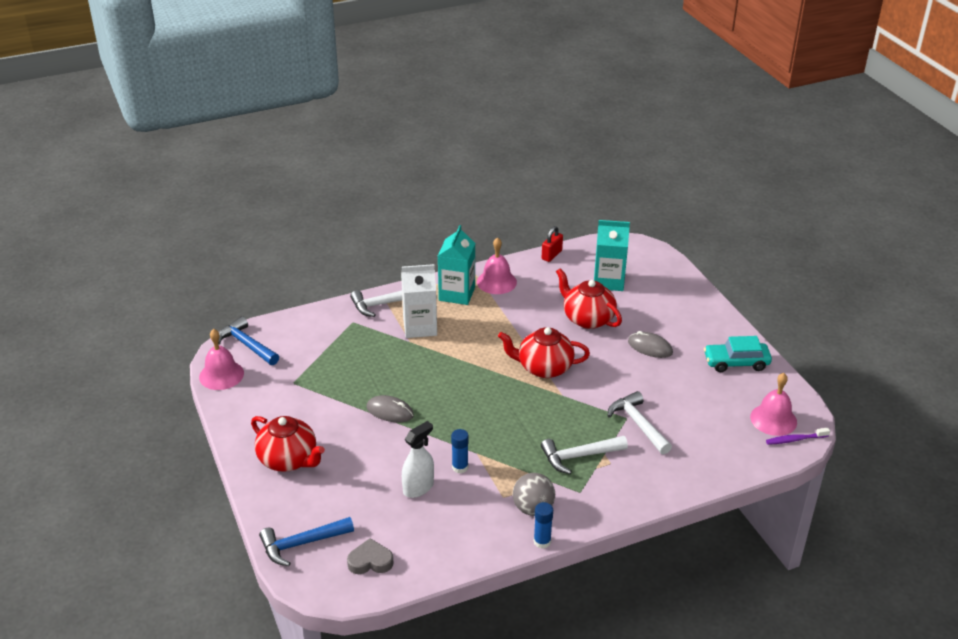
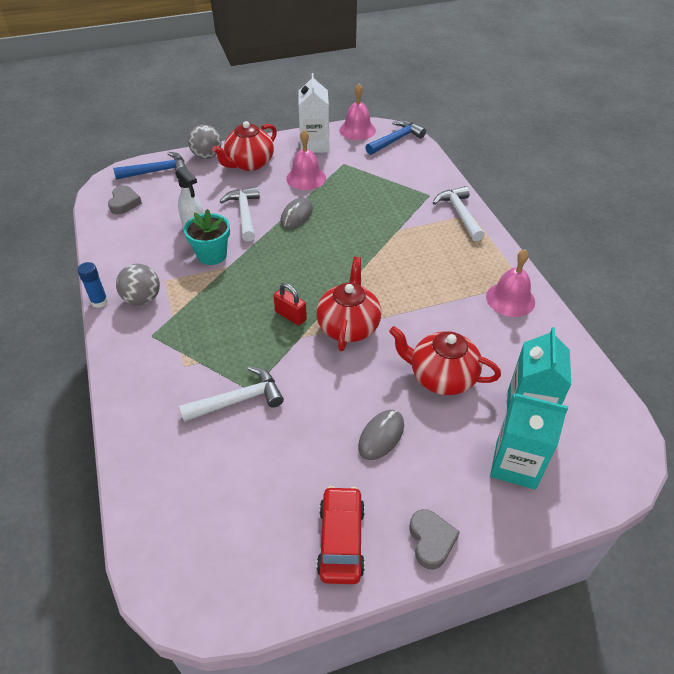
camera: 95 degrees right, 10 degrees up
(268, 501) = (207, 156): none -> grey ball
(302, 544) = (157, 171): blue hammer -> blue hammer turned 90 degrees clockwise
(420, 327) = (422, 237): white carton -> white carton (314, 145)
(457, 294) = (482, 265): turquoise carton -> turquoise carton (515, 464)
(460, 467) = (212, 255): blue glue stick -> turquoise flower pot
(551, 255) = (579, 356): red padlock -> red padlock (290, 316)
(579, 456) = (201, 340): white hammer -> white hammer (244, 214)
(587, 319) = (441, 377): red teapot -> red teapot turned 120 degrees counterclockwise
(722, 325) = (431, 540): none -> grey heart
(736, 363) = (341, 540): turquoise car -> red car
(773, 419) = (212, 561): pink bell -> pink bell (306, 178)
(795, 439) = (165, 581): purple toothbrush -> none

